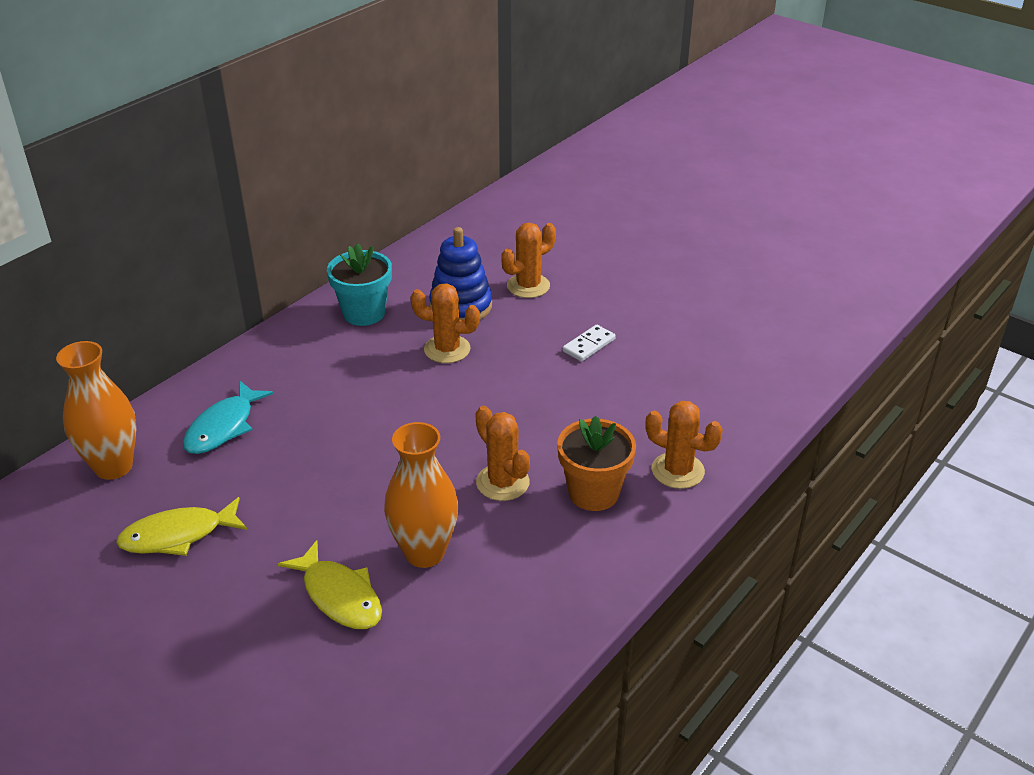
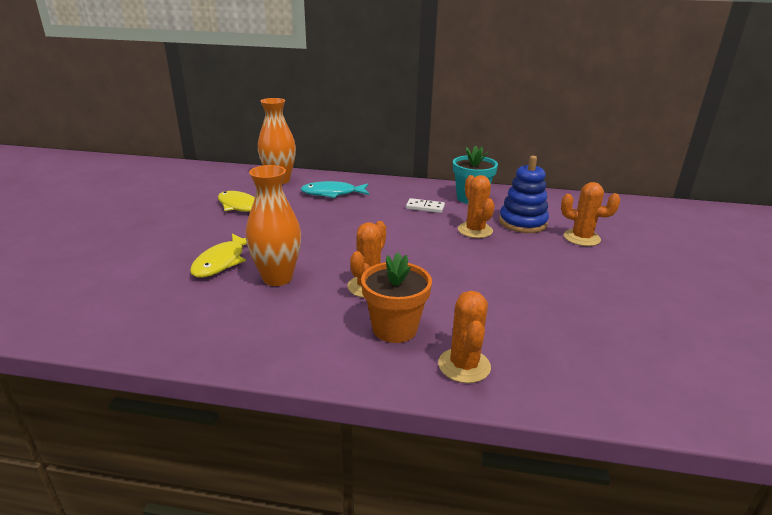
camera: 60 degrees right, 10 degrees down
(589, 345) = (556, 279): white domino -> white domino (425, 207)

